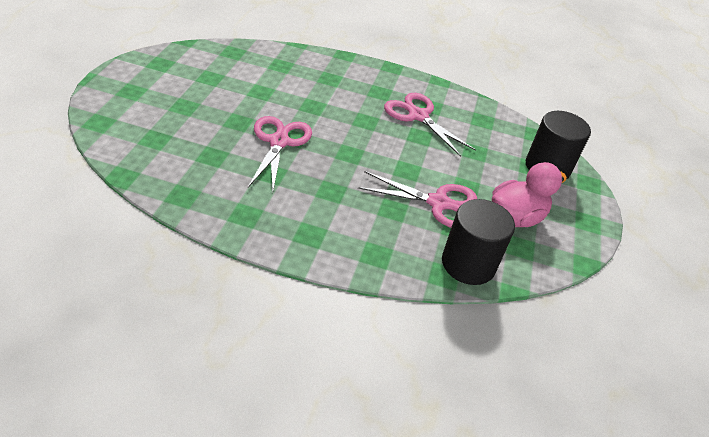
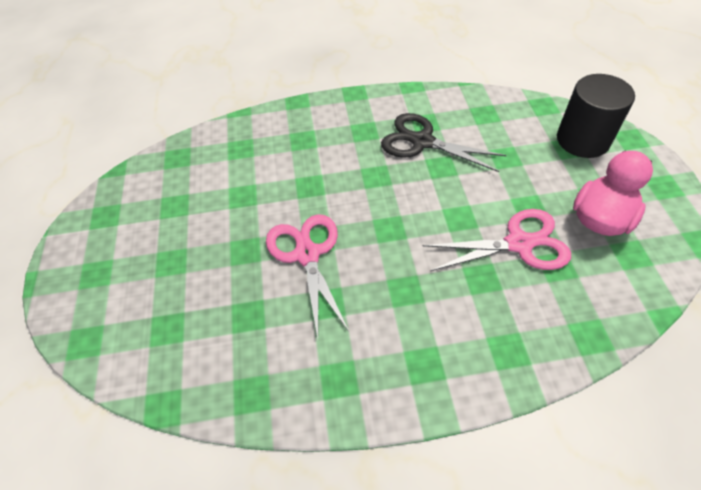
camera: 15 degrees left, 10 degrees up
(418, 116) = (422, 142): pink scissors -> black scissors
(468, 264) = (602, 306): black cylinder -> none

